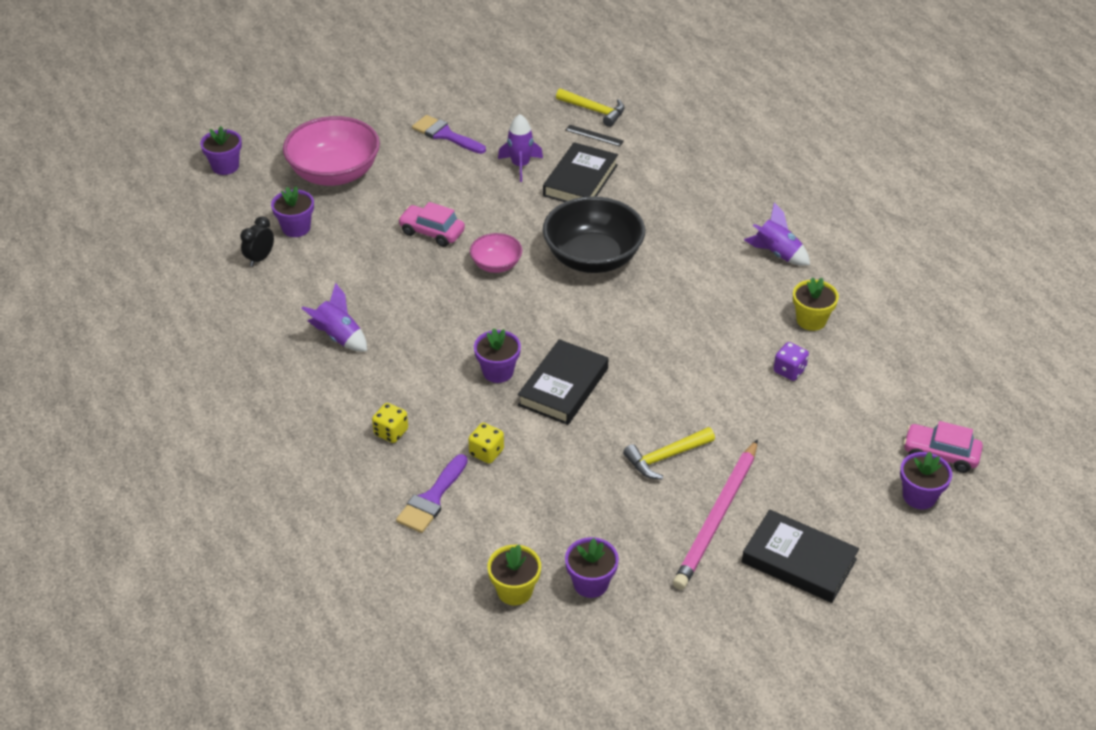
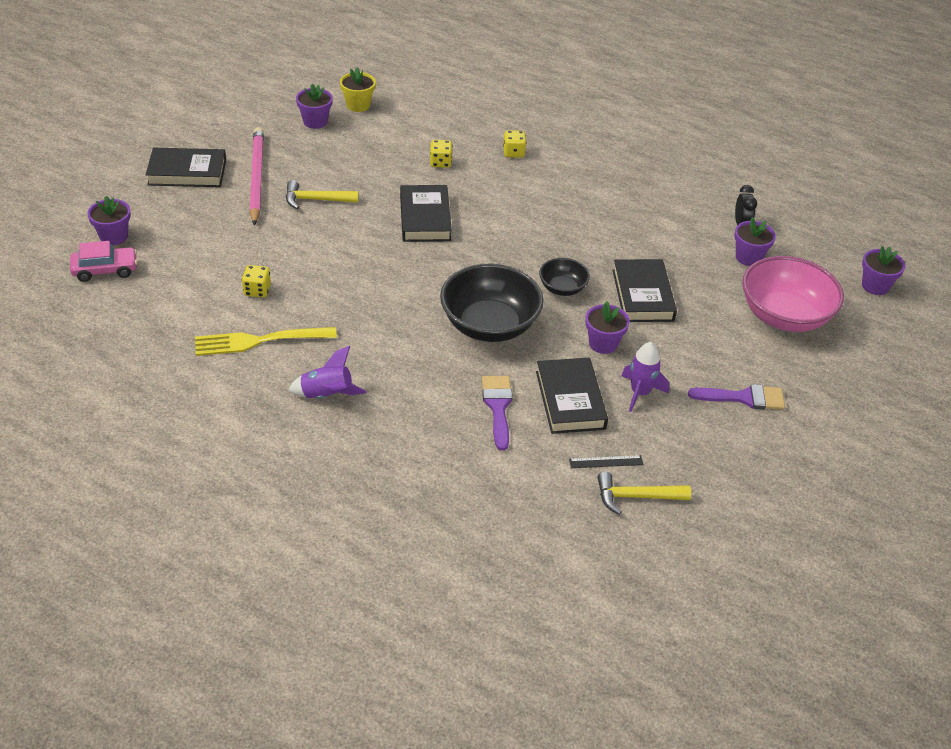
camera: 145 degrees right, 0 degrees up
(339, 337) = (616, 194): purple rocket -> none
(432, 232) = (643, 295): pink car -> black book
(432, 498) = (450, 129): purple brush -> purple brush (498, 407)
(496, 265) = (562, 288): pink bowl -> black bowl
(498, 372) = (481, 211): purple flower pot -> purple flower pot (603, 343)
(665, 457) = (316, 200): yellow hammer -> yellow hammer turned 120 degrees counterclockwise
(789, 371) = (257, 290): purple dice -> yellow dice
(811, 320) = (260, 340): yellow flower pot -> yellow fork

